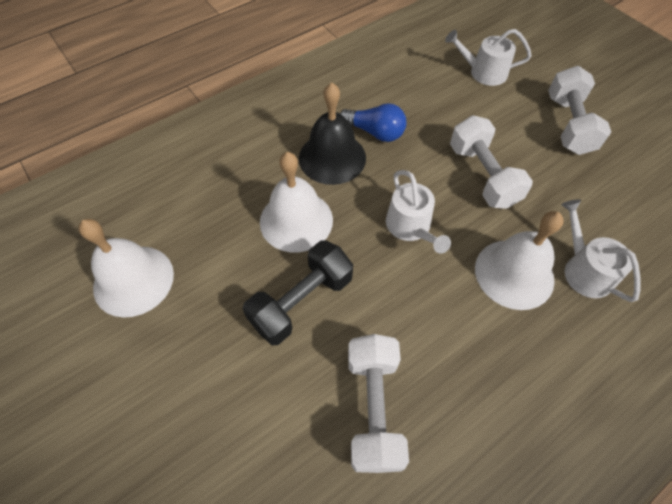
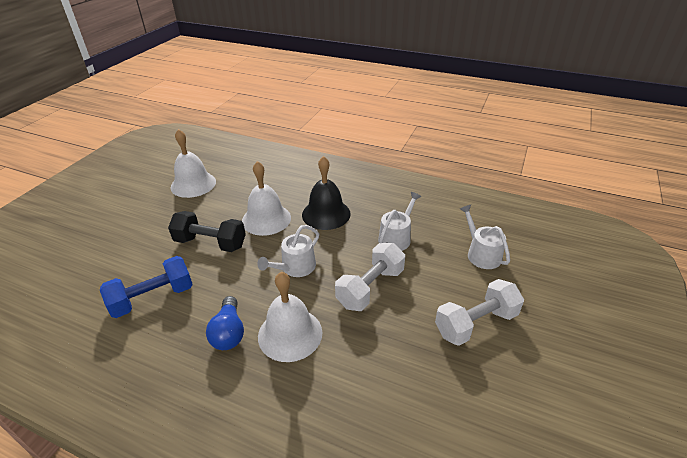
camera: 60 degrees right, 20 degrees down
(373, 408) = (153, 298): white dumbbell -> blue dumbbell
(375, 132) = (364, 223): blue light bulb -> blue light bulb (229, 333)
(584, 270) = (320, 377): white watering can -> white watering can (396, 238)

